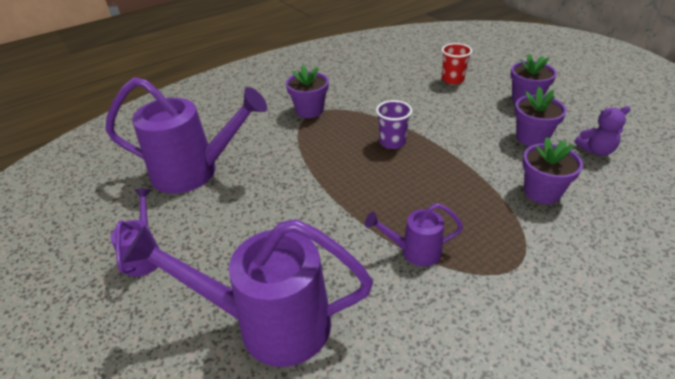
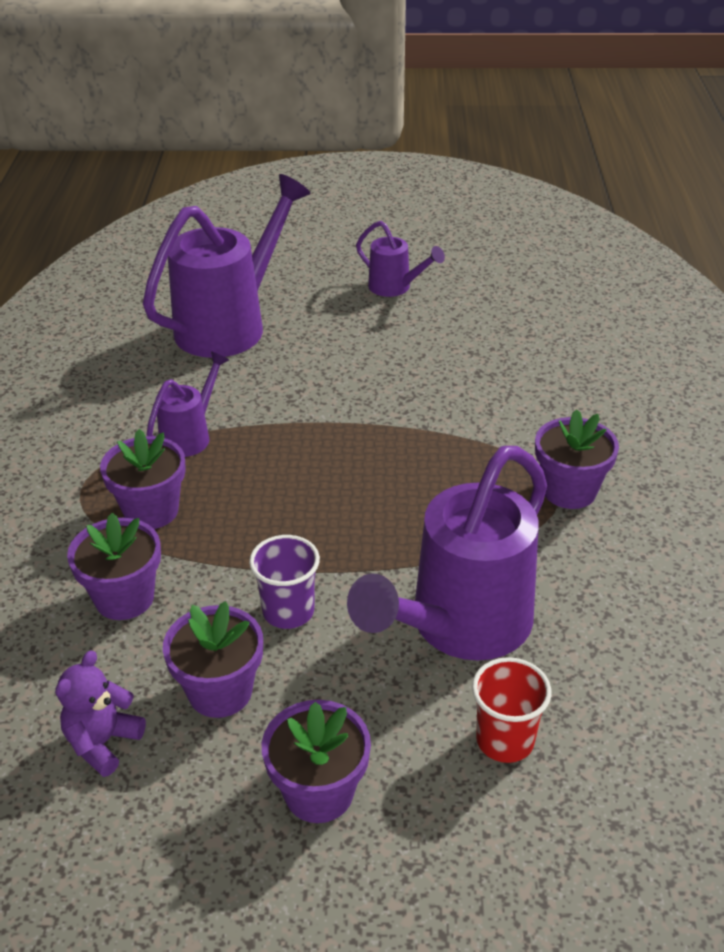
camera: 125 degrees right, 0 degrees up
(194, 172) = (508, 345): purple watering can -> purple watering can (460, 626)
(392, 142) = (389, 528): purple cup -> purple cup (288, 611)
(487, 223) = (151, 511): none -> purple flower pot

